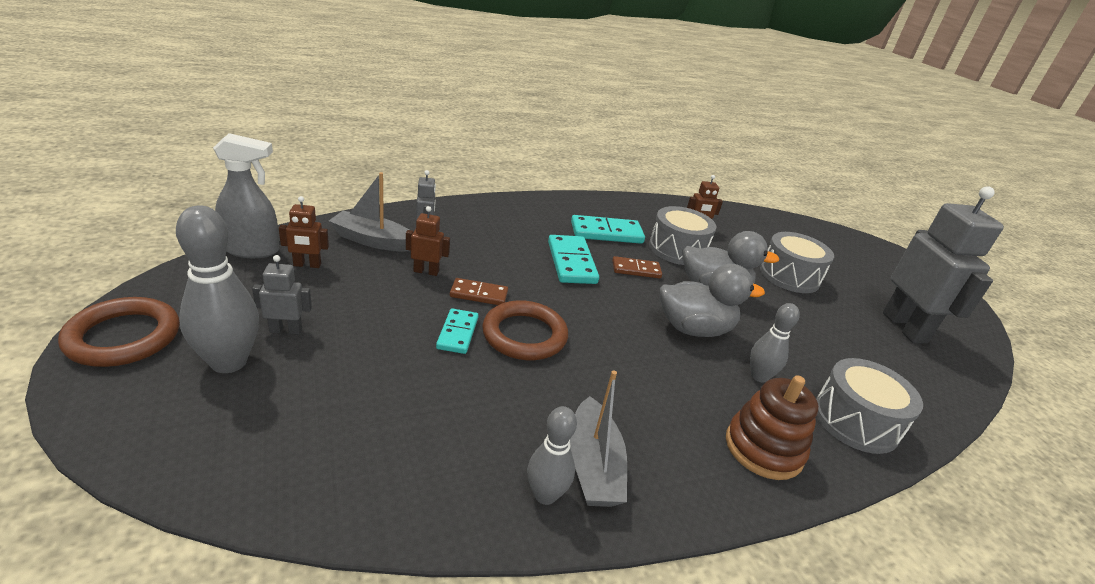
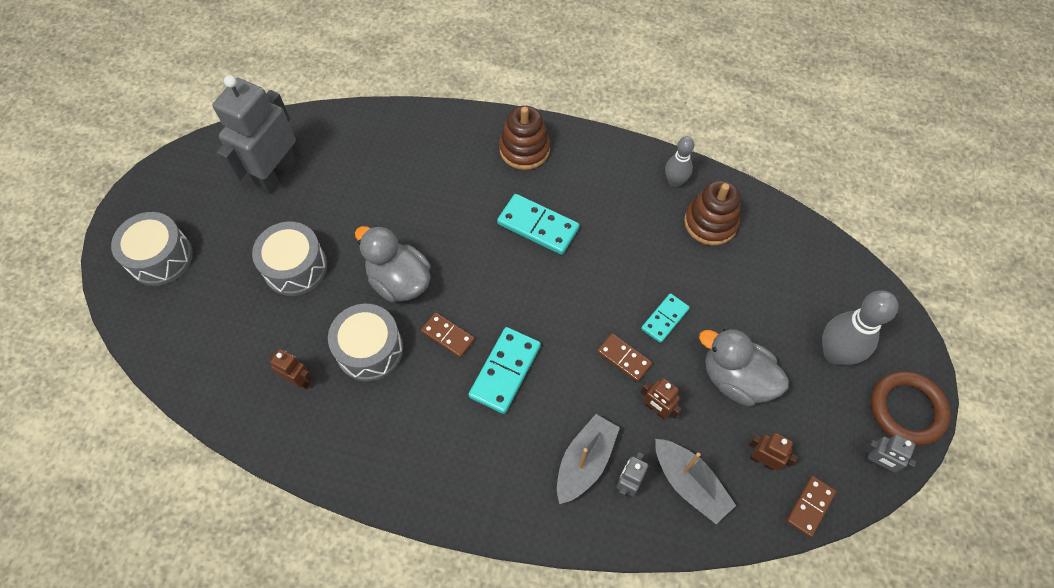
camera: 140 degrees left, 30 degrees up
(252, 250) = (810, 507): grey spray bottle -> brown domino
(286, 330) = (793, 373): grey robot -> grey robot (876, 462)
(458, 455) = (710, 223): none -> brown stacking toy
(524, 335) = (613, 296): brown ring -> none
(593, 465) = (637, 184): grey boat -> grey boat (585, 462)
(606, 233) = (422, 408): turquoise domino -> turquoise domino (538, 226)
(694, 329) = (468, 248): grey duck -> grey duck (736, 379)
(759, 376) = (466, 190): grey bowling pin -> none
(855, 421) = (440, 136): grey drum -> grey drum (160, 257)

